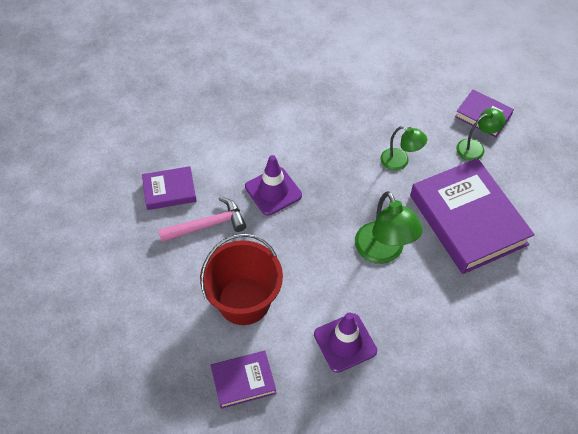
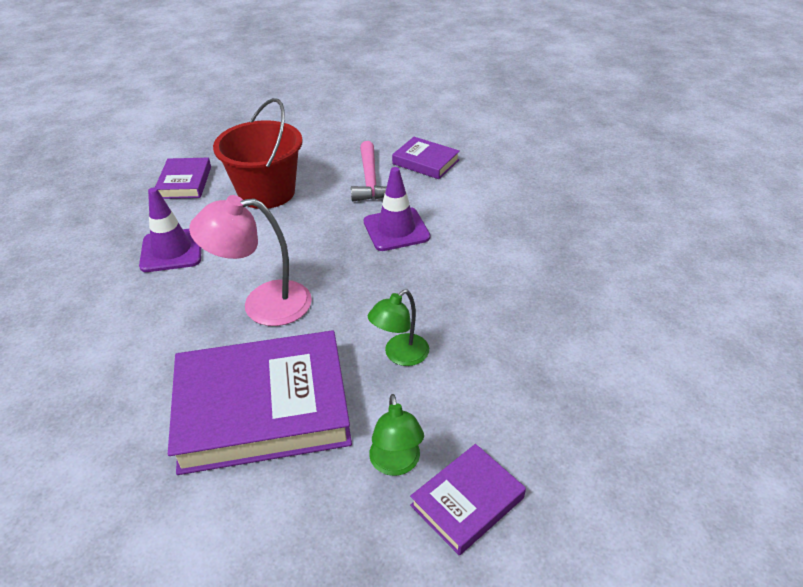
camera: 105 degrees right, 15 degrees down
(169, 190) = (425, 162): purple book -> purple book turned 60 degrees counterclockwise
(383, 252) = (263, 304): green lamp -> pink lamp

